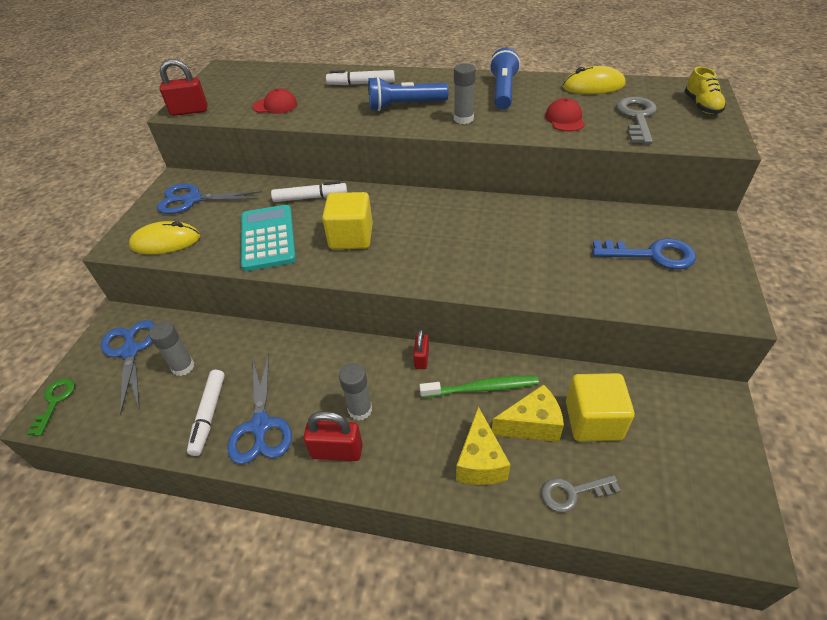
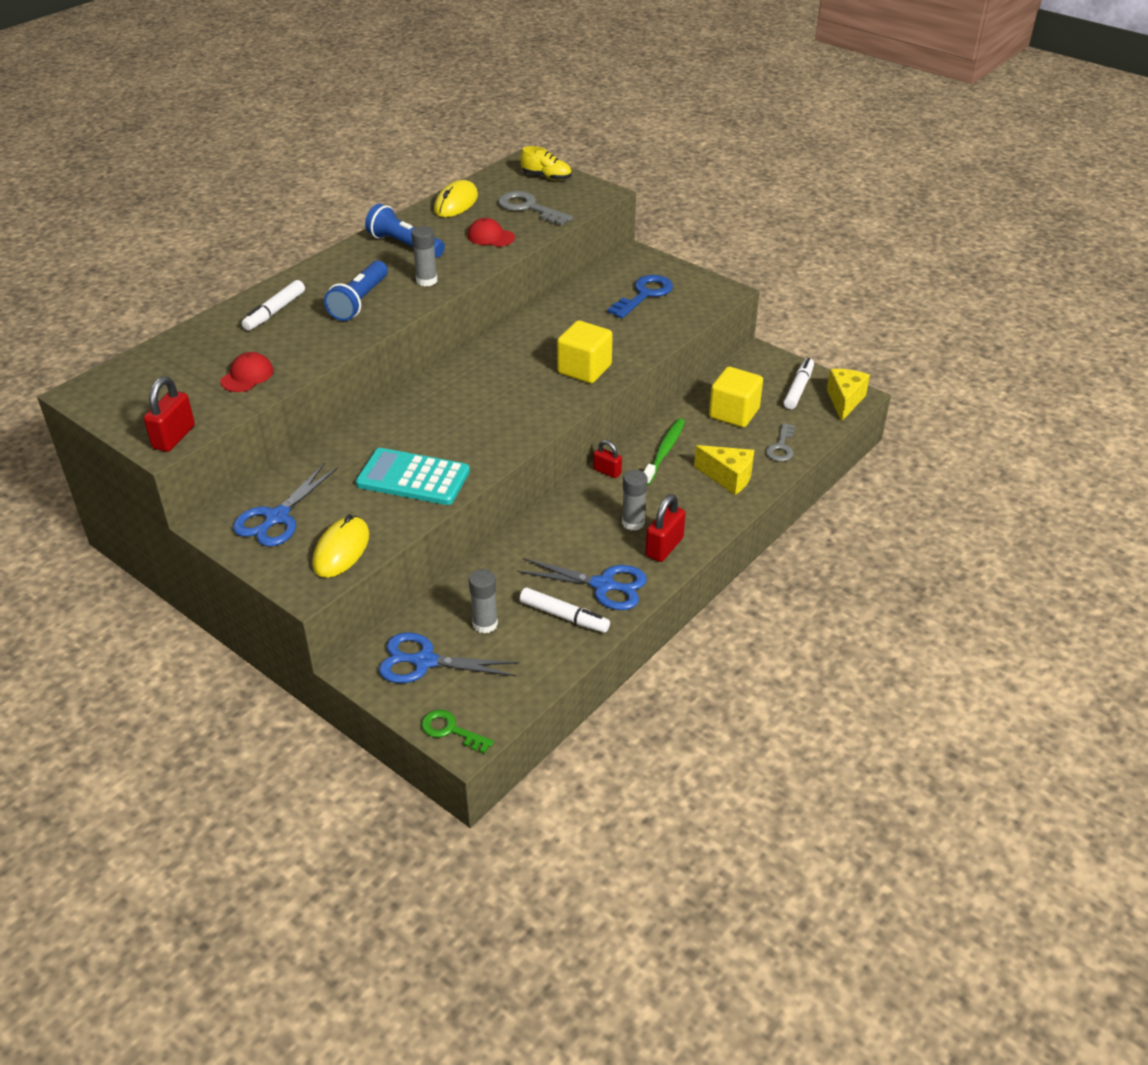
camera: 65 degrees left, 5 degrees down
(310, 197) = (373, 434): white marker -> white marker (798, 389)
(351, 237) = (468, 427): yellow cube -> yellow cube (584, 369)
(531, 425) = (716, 442): yellow cheese -> yellow cheese (844, 401)

